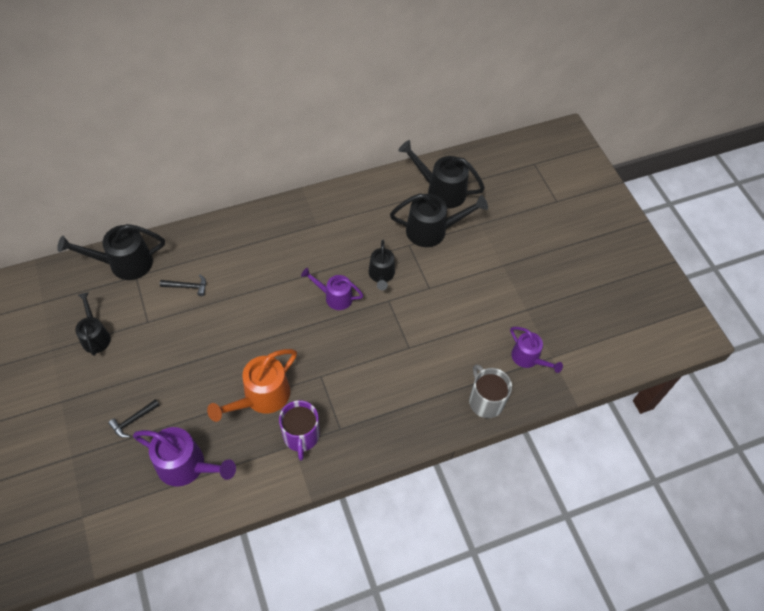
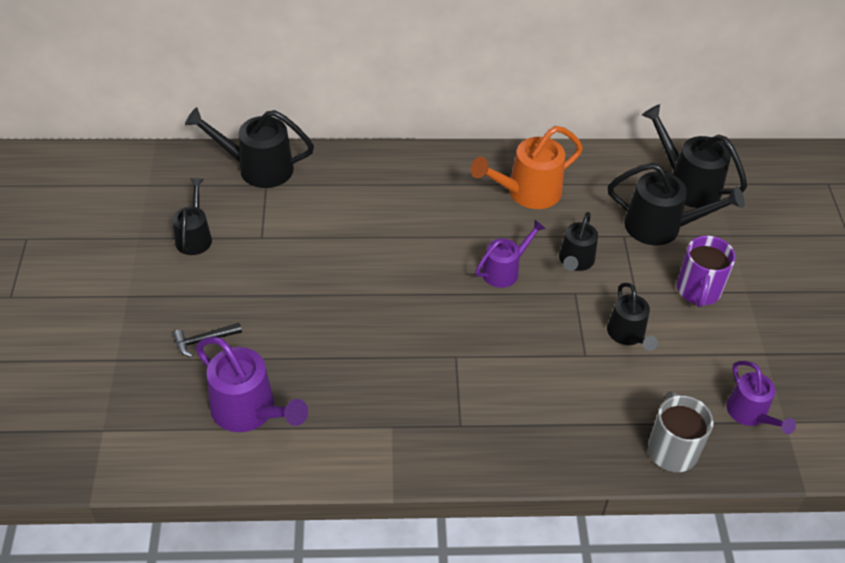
camera: 20 degrees right, 10 degrees down
(187, 286) = (323, 211): black hammer -> none
(261, 397) = (370, 360): orange watering can -> orange watering can (527, 193)
(301, 436) = (406, 419): purple mug -> purple mug (698, 290)
(334, 297) = (505, 270): purple watering can -> purple watering can turned 105 degrees clockwise
(433, 323) = (628, 335): none -> black watering can

